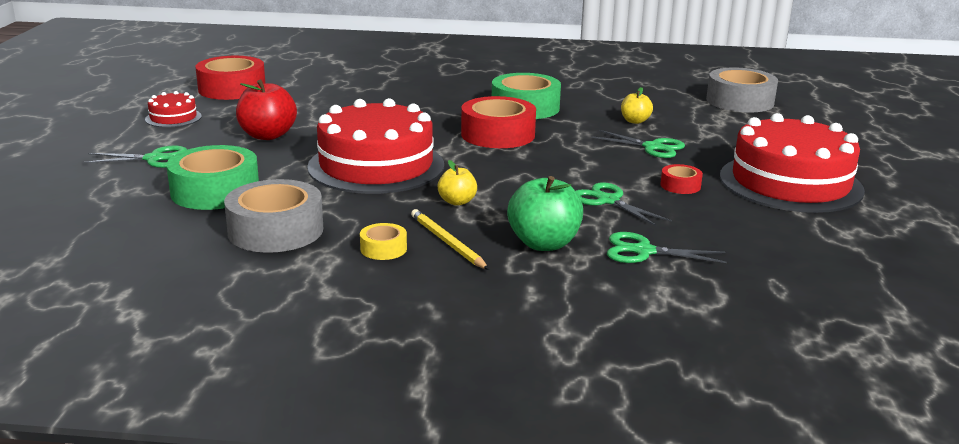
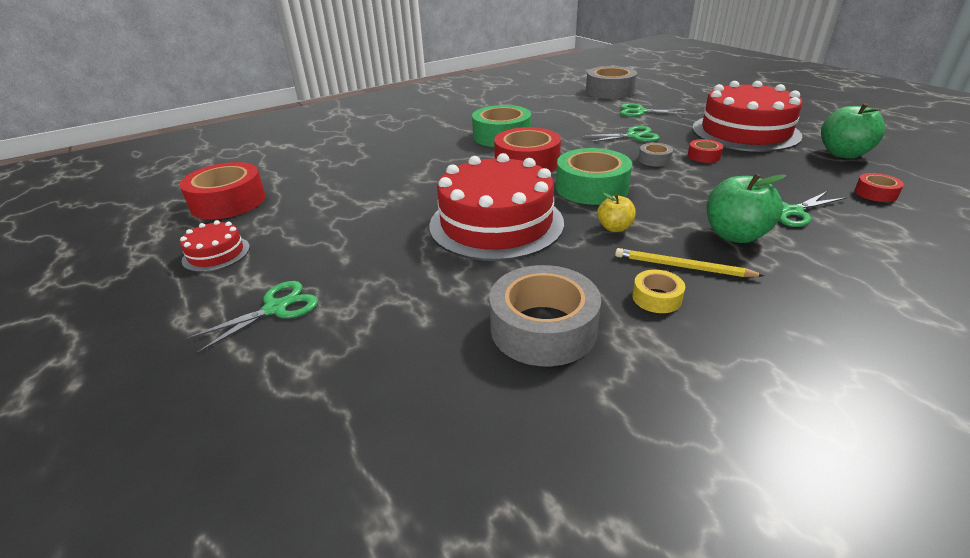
camera: 35 degrees left, 10 degrees up
(215, 191) = (408, 315): green tape -> green tape (592, 187)
(267, 135) = (349, 234): red apple -> none
(608, 201) = (694, 184): green scissors -> green scissors (640, 112)
(621, 171) = (654, 160): none -> grey tape
(635, 121) = (585, 122): yellow apple -> none
(778, 274) = (875, 193): none -> red tape
(850, 237) = (843, 154): none -> green apple

